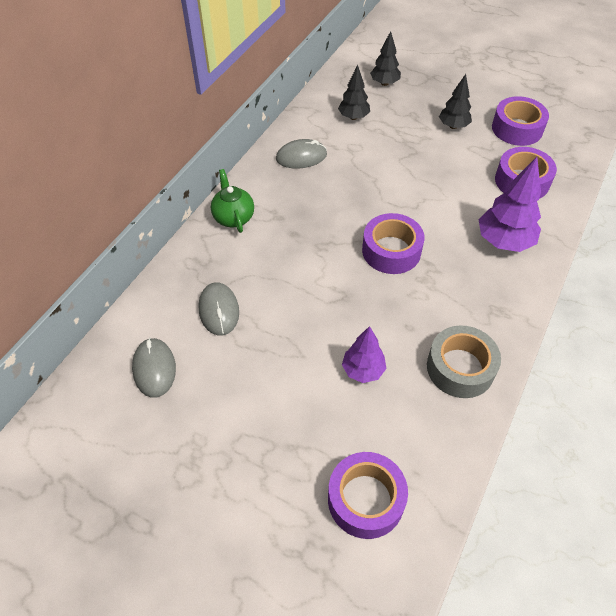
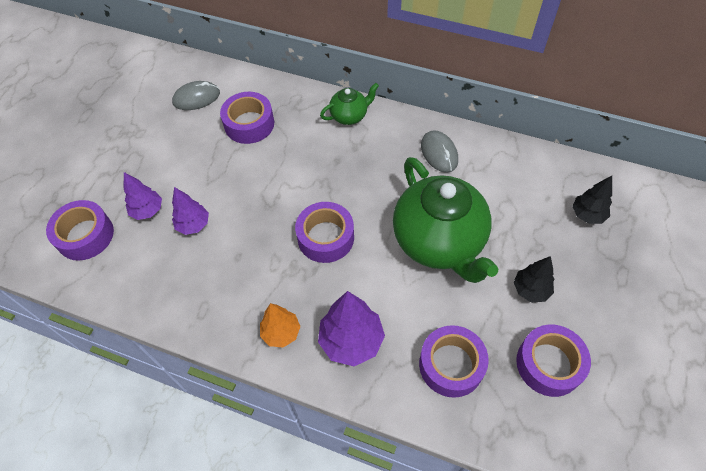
camera: 85 degrees right, 5 degrees up
(219, 310) = (249, 124): grey mouse -> purple tape
(335, 422) = (148, 211): none -> purple tree
(353, 117) = (514, 190): black tree -> none
(403, 171) = (439, 242): none -> green teapot
(460, 368) = (195, 298): grey tape -> none
(498, 293) = (281, 332): none -> orange tree

